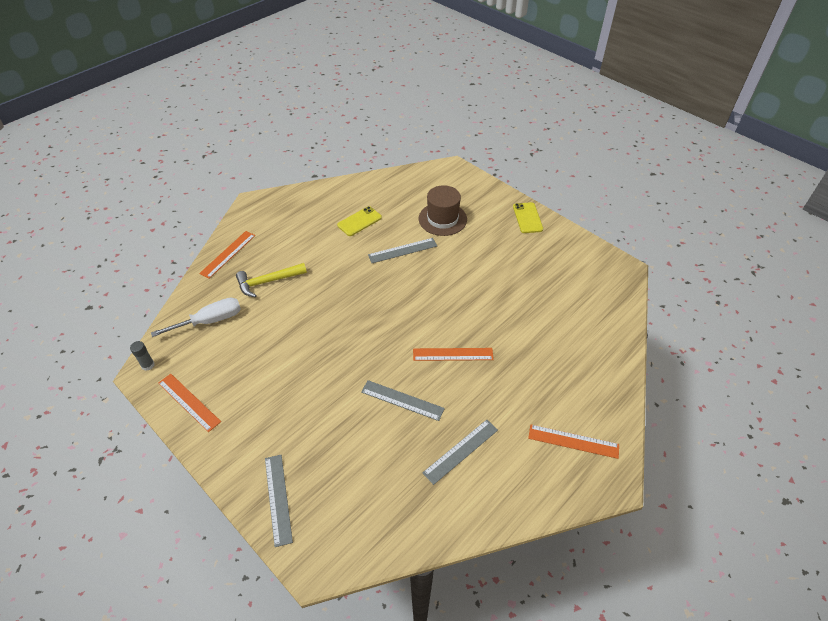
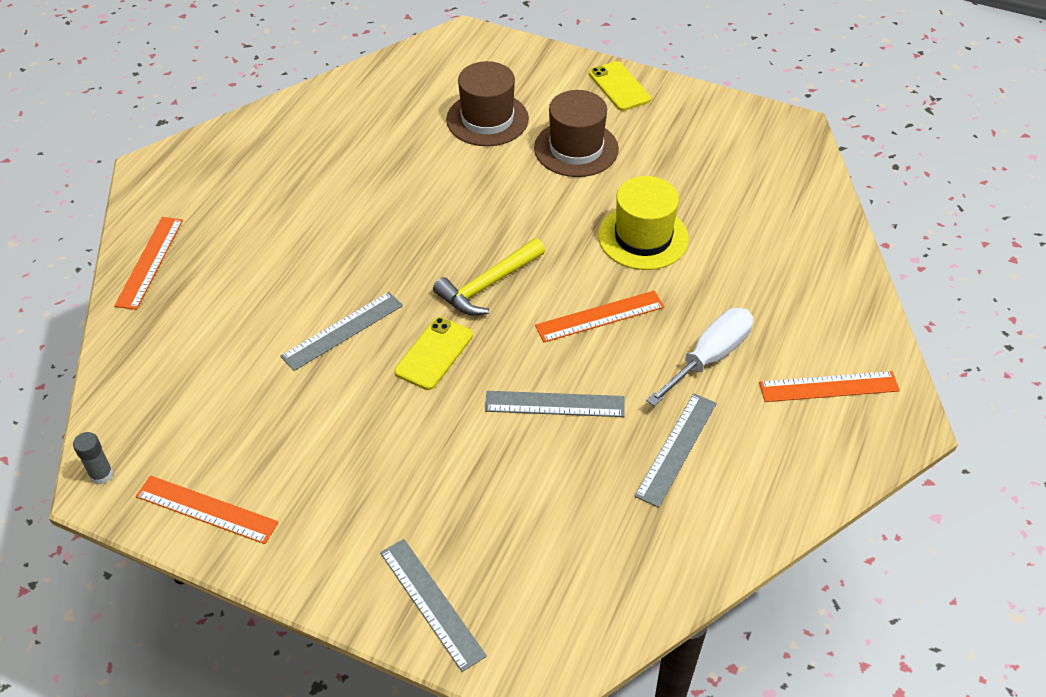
camera: 20 degrees left, 0 degrees up
(210, 321) = (175, 375): white screwdriver -> white screwdriver (710, 357)
(268, 281) = (244, 288): yellow hammer -> yellow hammer (488, 285)
(359, 221) = (353, 155): yellow phone -> yellow phone (434, 353)
(402, 250) = (446, 183): grey ruler -> grey ruler (343, 331)
(485, 249) = (576, 148): none -> brown hat
(500, 313) = (643, 237): none -> yellow hat

